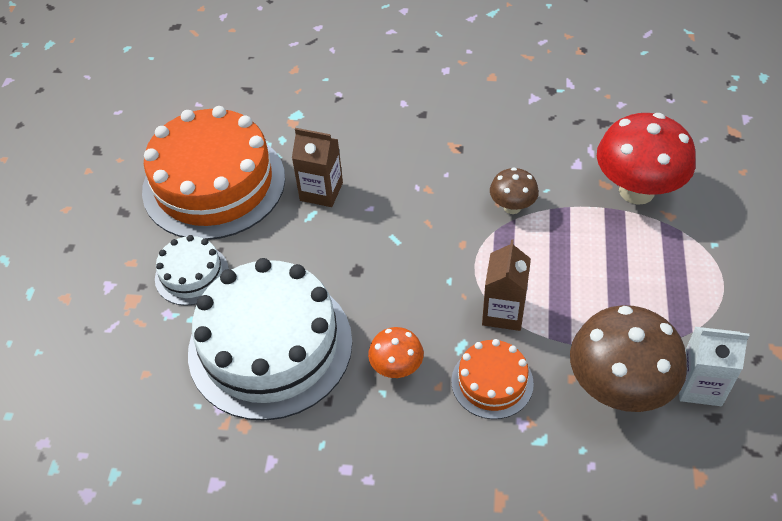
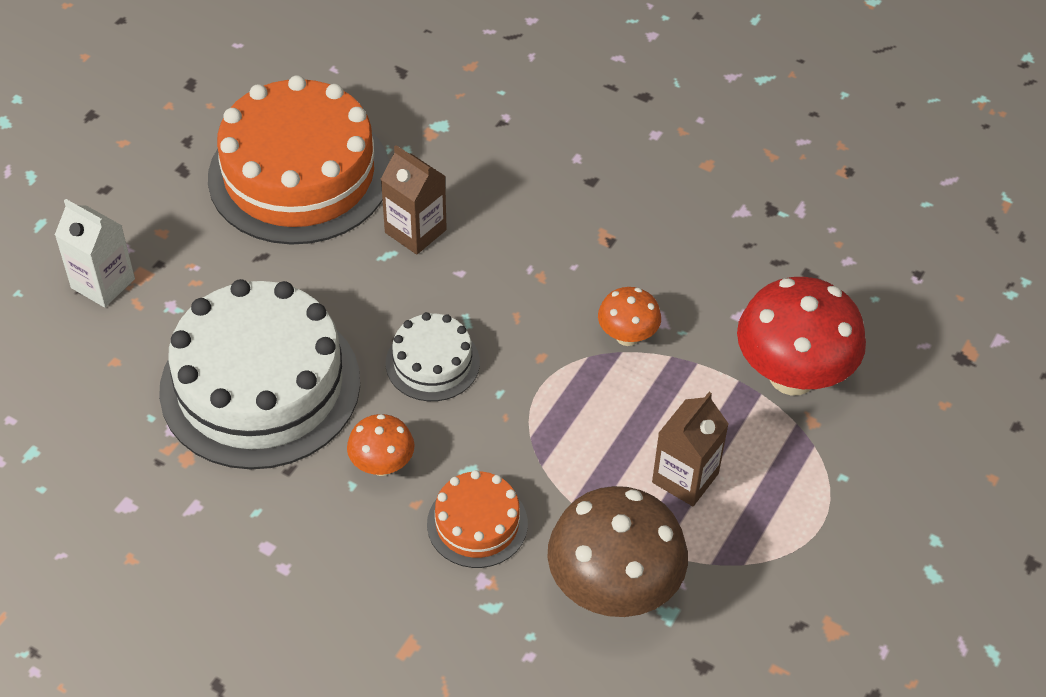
camera: 20 degrees right, 0 degrees up
(192, 274) = (219, 272): white cake -> white cake (432, 363)
(503, 312) = (538, 453): brown carton -> brown carton (685, 478)
(512, 207) = (627, 336): brown mushroom -> orange mushroom
(699, 386) = (709, 626): white carton -> white carton (103, 283)

